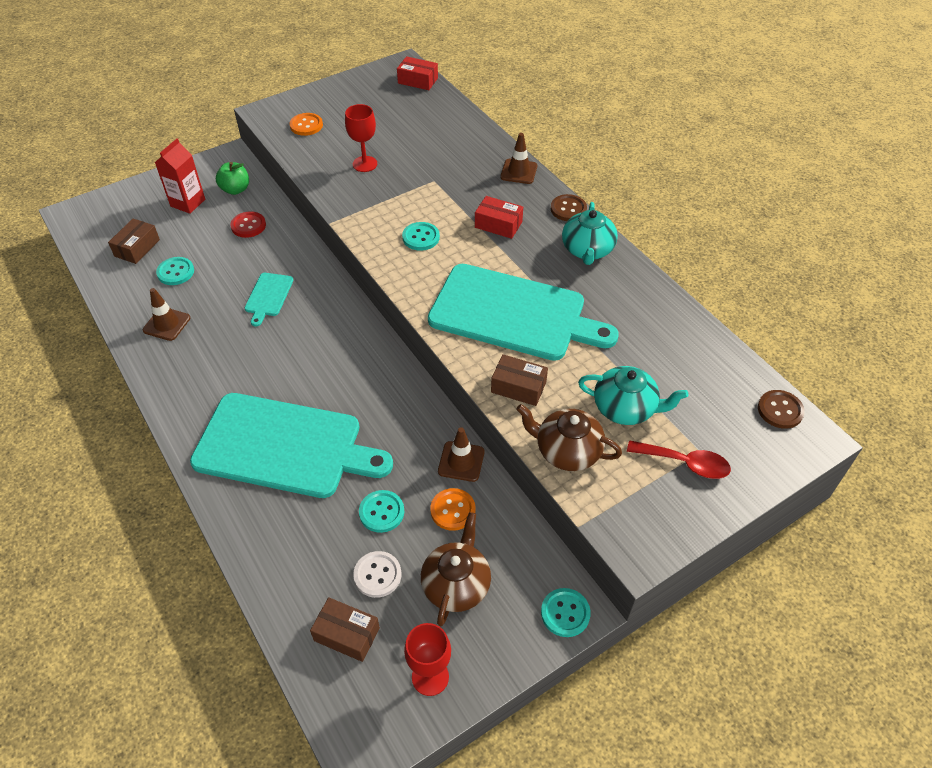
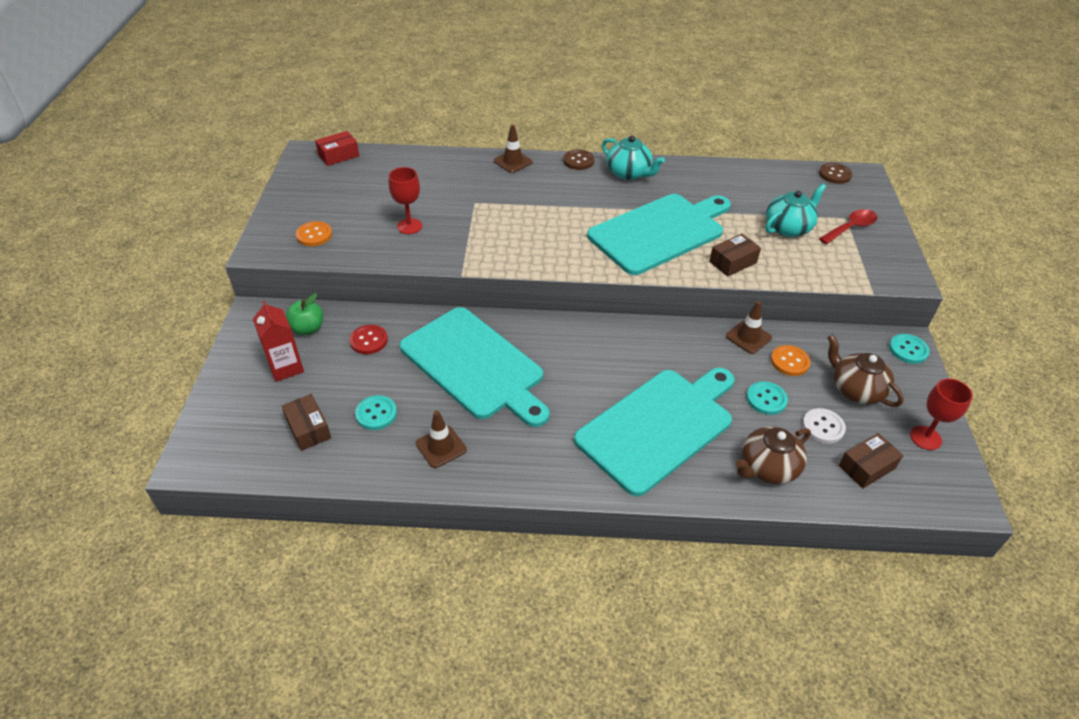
camera: 55 degrees left, 5 degrees down
(268, 296) = (475, 365): turquoise cutting board -> turquoise cutting board, size x2.39
(421, 237) = (533, 237): turquoise button -> none
(498, 224) = (560, 196): red box -> none
(567, 451) = (807, 268): brown teapot -> brown teapot (767, 468)

